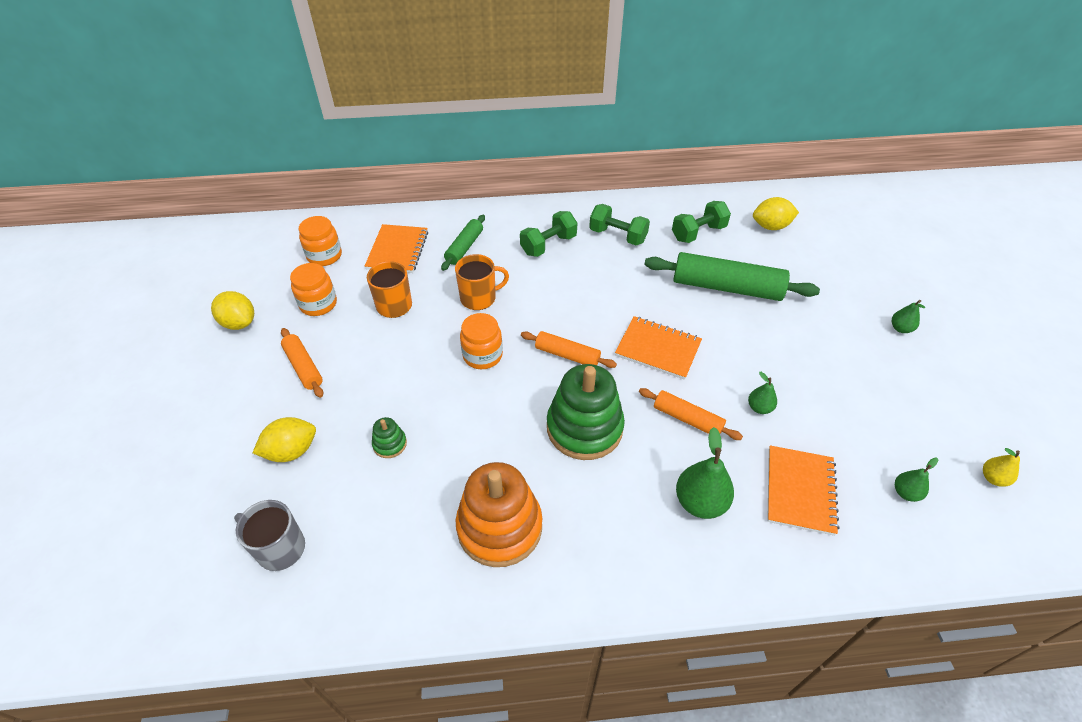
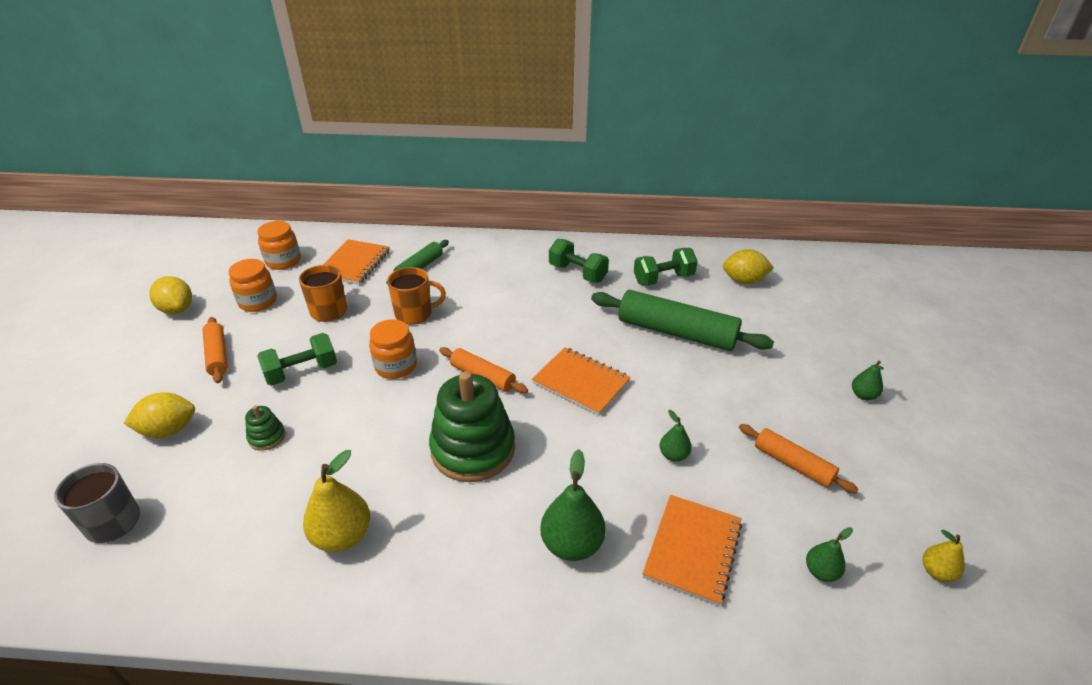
camera: 10 degrees right, 10 degrees down
(499, 527) = (342, 536): orange stacking toy -> yellow pear
(548, 245) = (503, 274): green dumbbell -> green dumbbell (302, 372)
(687, 419) = (588, 456): orange rolling pin -> orange rolling pin (793, 464)

